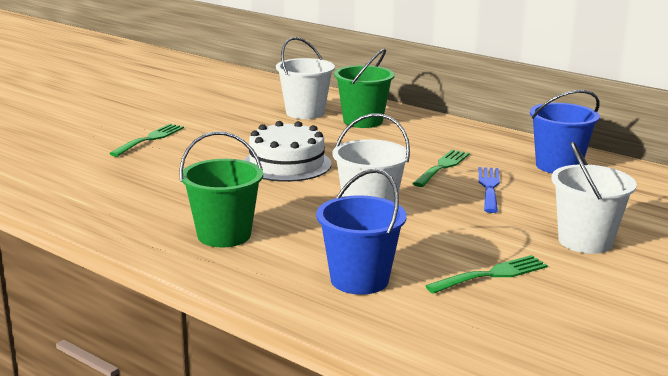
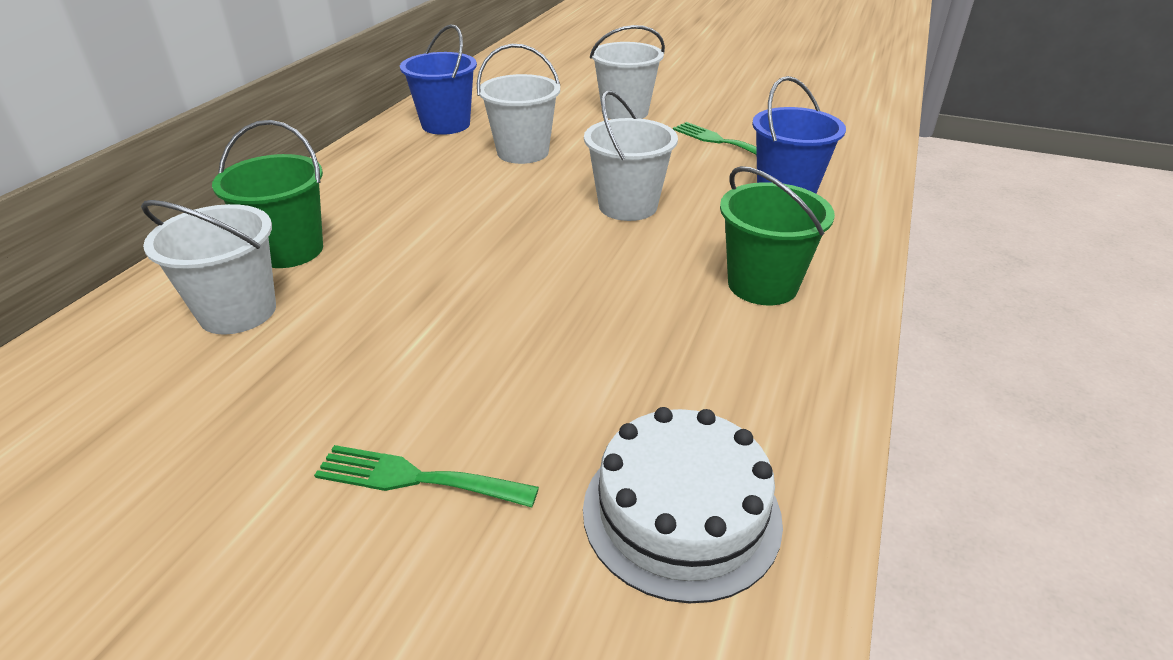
camera: 105 degrees left, 15 degrees up
(287, 164) = (501, 284): white cake -> white cake (681, 513)
(442, 167) = (470, 179): green fork -> none
(489, 187) = (523, 152): blue fork -> white bucket

